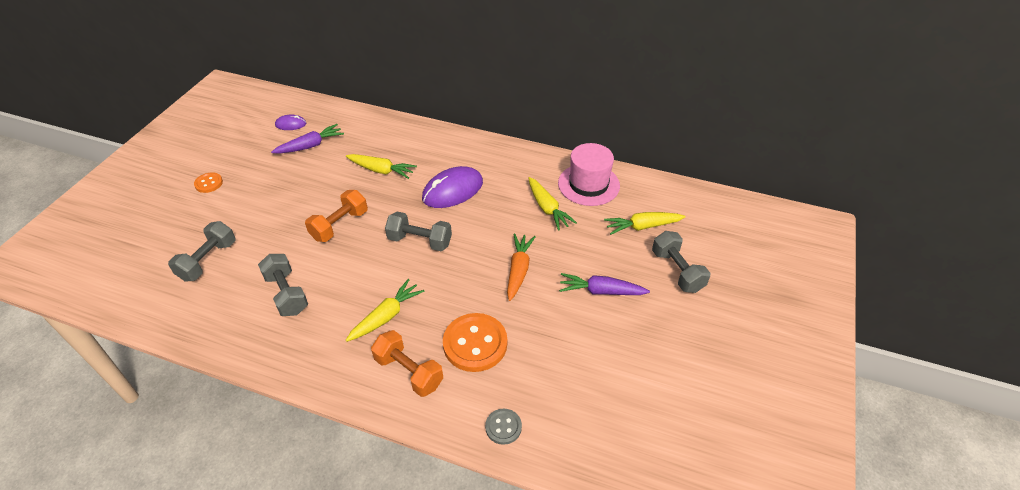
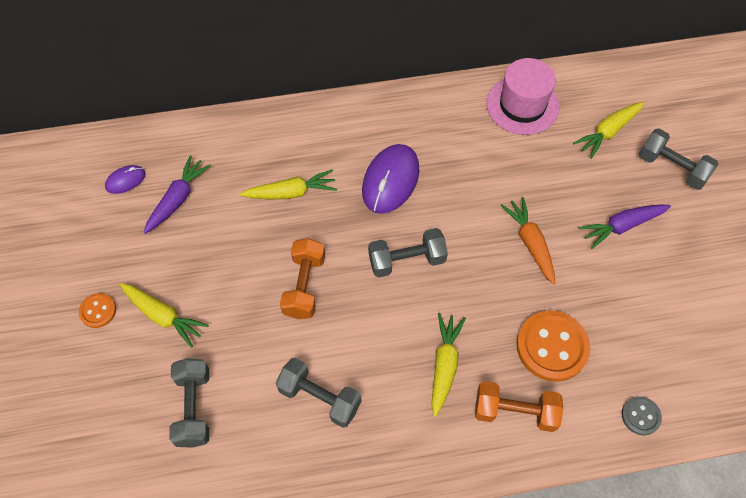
camera: 30 degrees left, 15 degrees up
(547, 208) = (503, 155): yellow carrot -> yellow carrot (163, 316)

